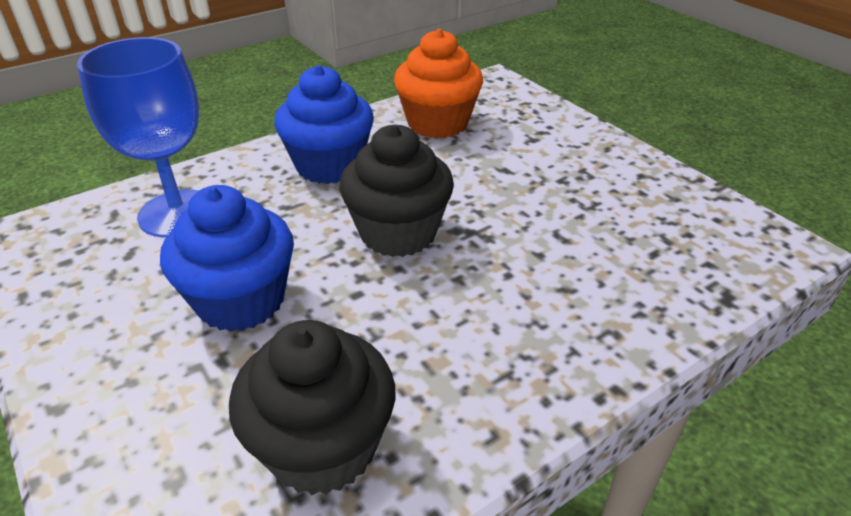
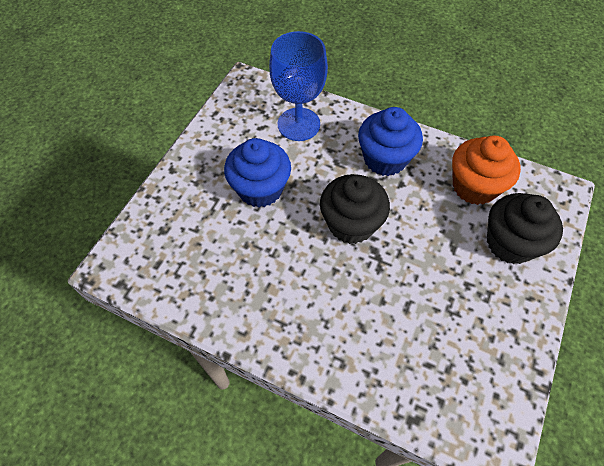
camera: 60 degrees right, 20 degrees up
(322, 447) = (202, 270): black cupcake -> black cupcake (510, 243)

